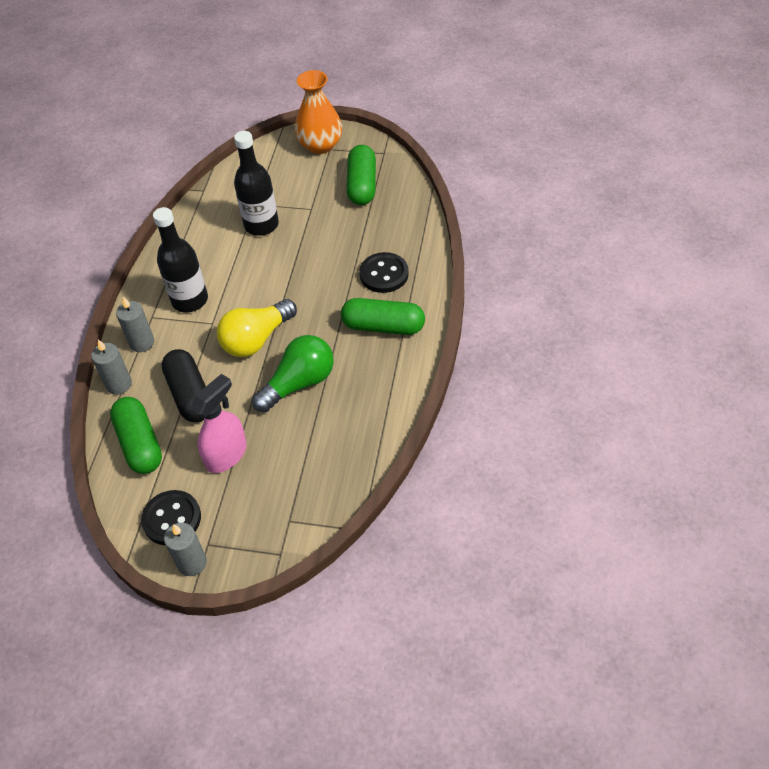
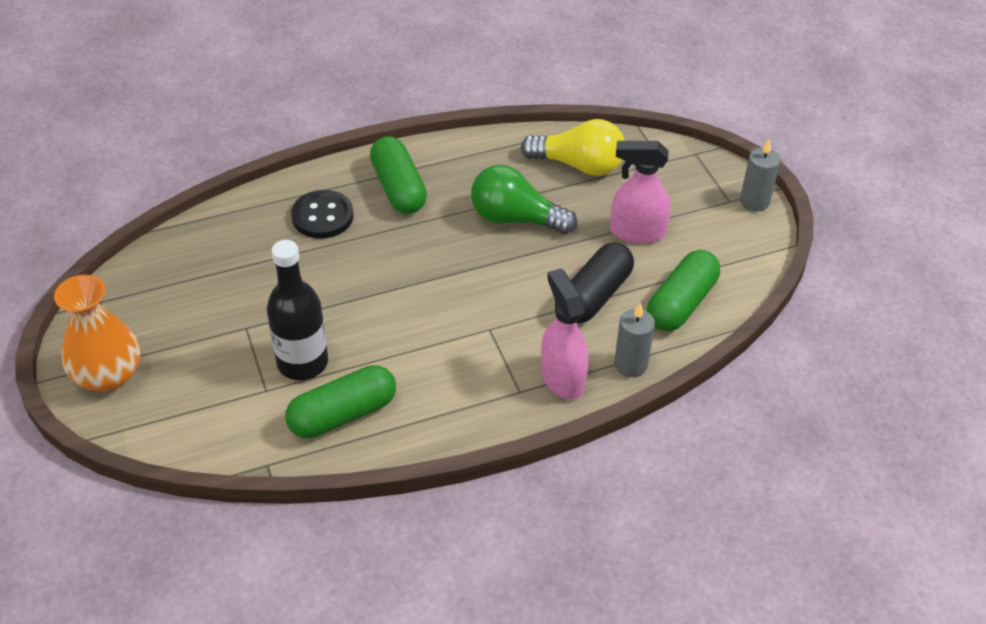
camera: 125 degrees left, 5 degrees down
(142, 343) = (562, 378): grey candle -> pink spray bottle
(172, 519) = (730, 236): black button -> none
(190, 300) = (470, 368): black bottle -> none
(256, 339) = (484, 278): yellow light bulb -> yellow light bulb (578, 165)
(362, 185) = (176, 296): green capsule -> green capsule (343, 414)

